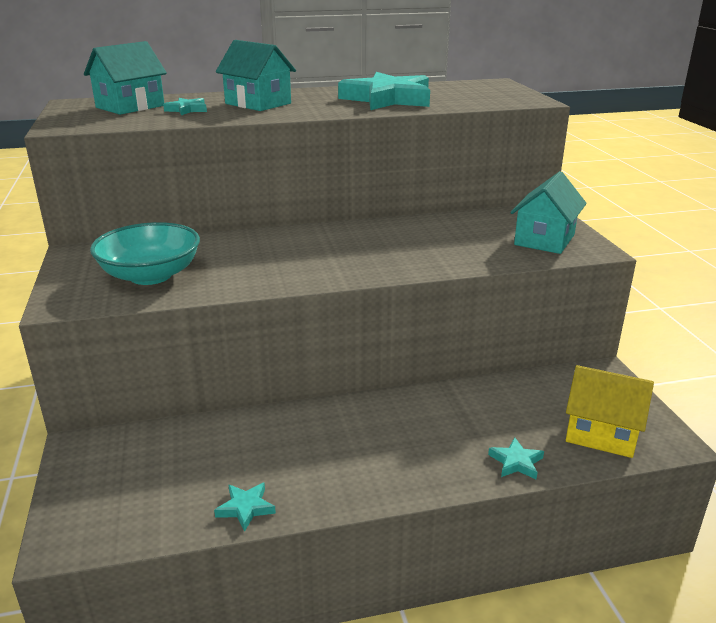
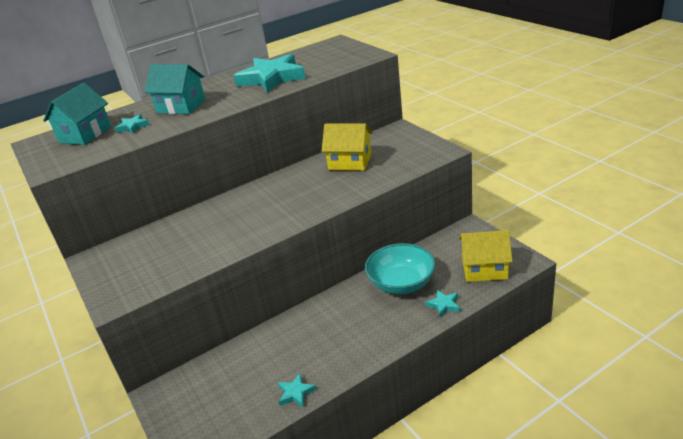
camera: 15 degrees left, 5 degrees up
(151, 275) = (162, 259): turquoise bowl -> turquoise bowl (401, 283)
(455, 232) = (350, 162): none -> yellow house
(544, 240) = (409, 152): turquoise house -> none

